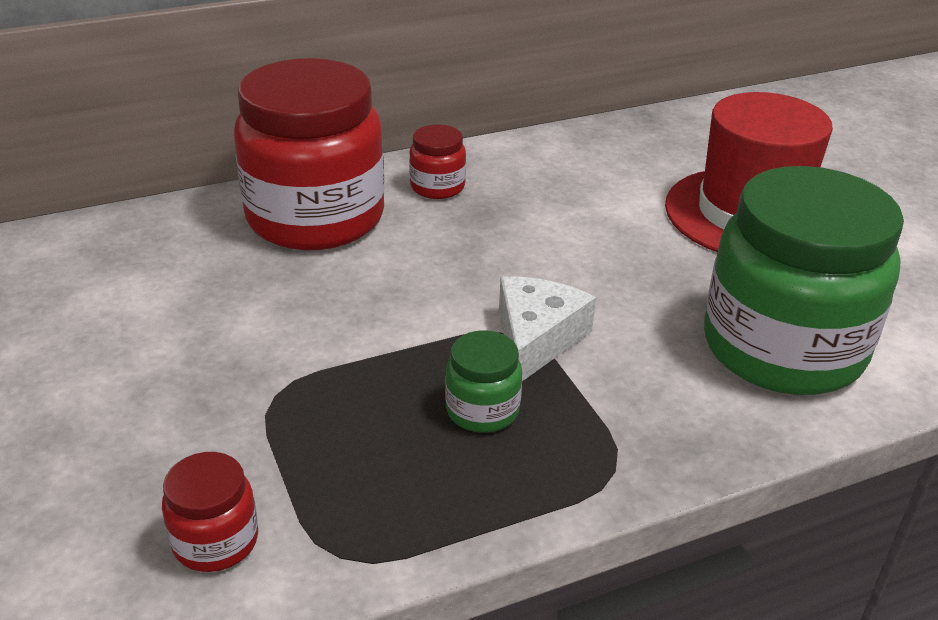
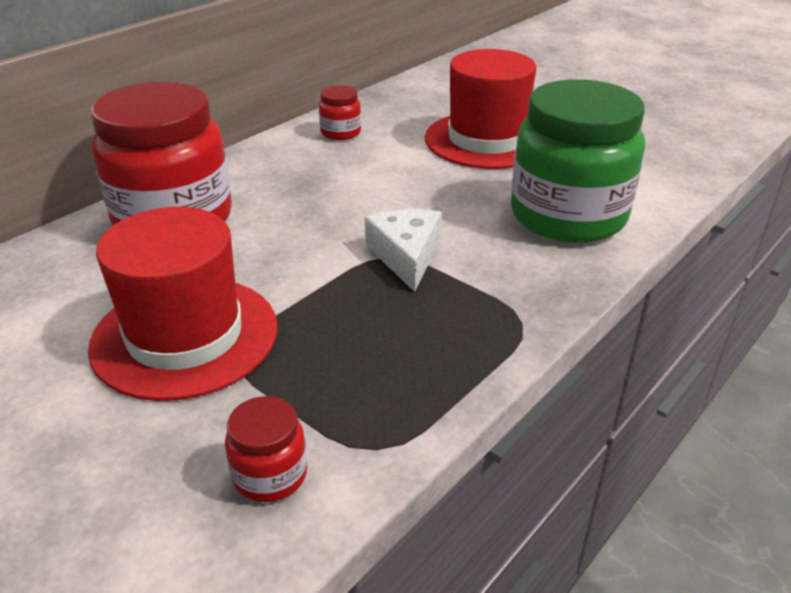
camera: 25 degrees left, 0 degrees up
(238, 357) = (185, 336): none -> red hat
(437, 187) = (256, 174): red jar -> red jar (340, 133)
(482, 410) = (404, 314): green jar -> none

